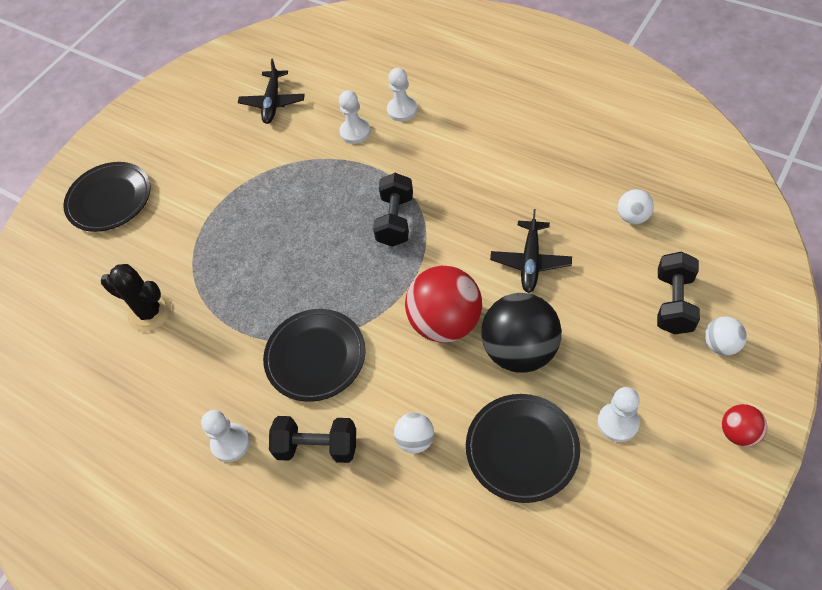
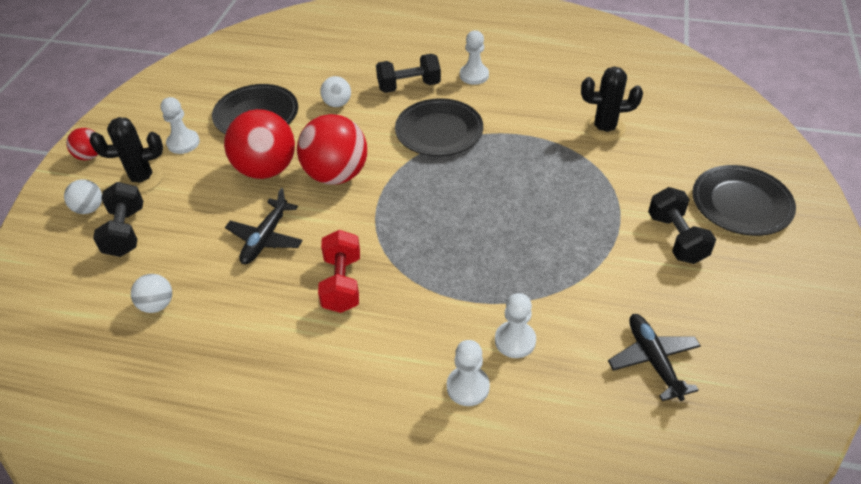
camera: 155 degrees right, 10 degrees down
(395, 220) = (417, 248): black dumbbell -> black dumbbell (676, 238)
(469, 202) = (342, 283): none -> red dumbbell
(520, 351) = (266, 169): black ball -> red ball
(530, 261) = (265, 238): black plane -> black plane turned 150 degrees counterclockwise
(665, 375) = (142, 178): none -> black cactus

